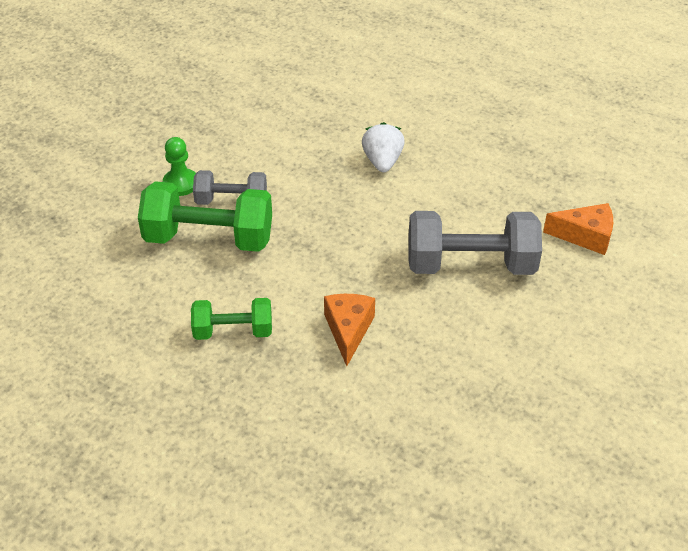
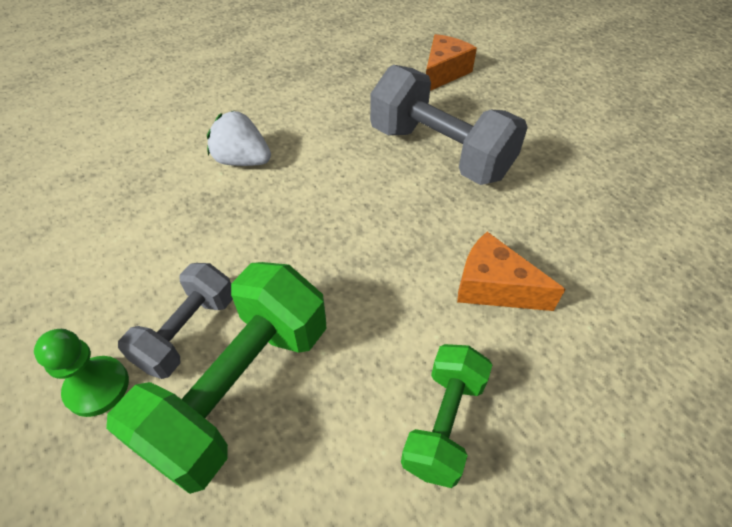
camera: 65 degrees left, 5 degrees up
(470, 264) = (440, 152): grey dumbbell -> grey dumbbell turned 75 degrees counterclockwise

